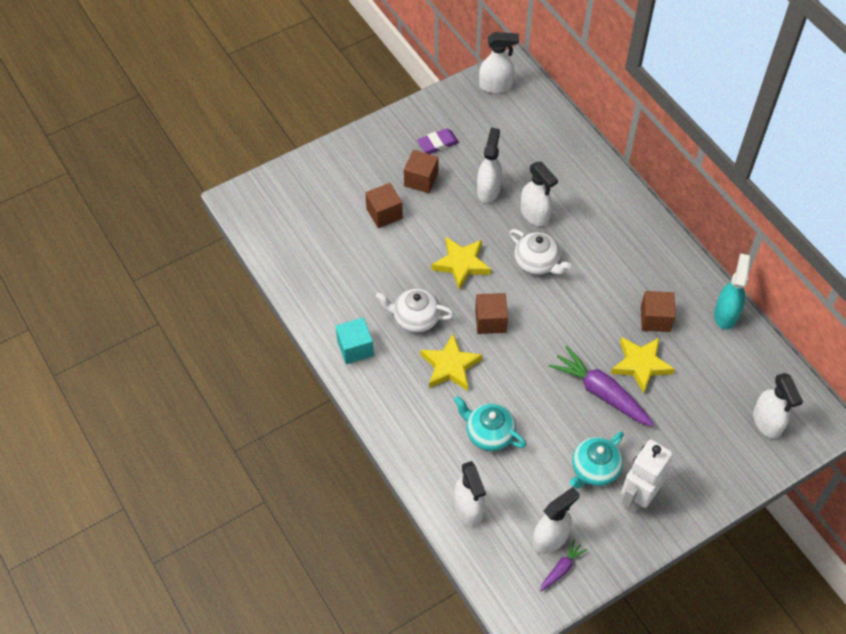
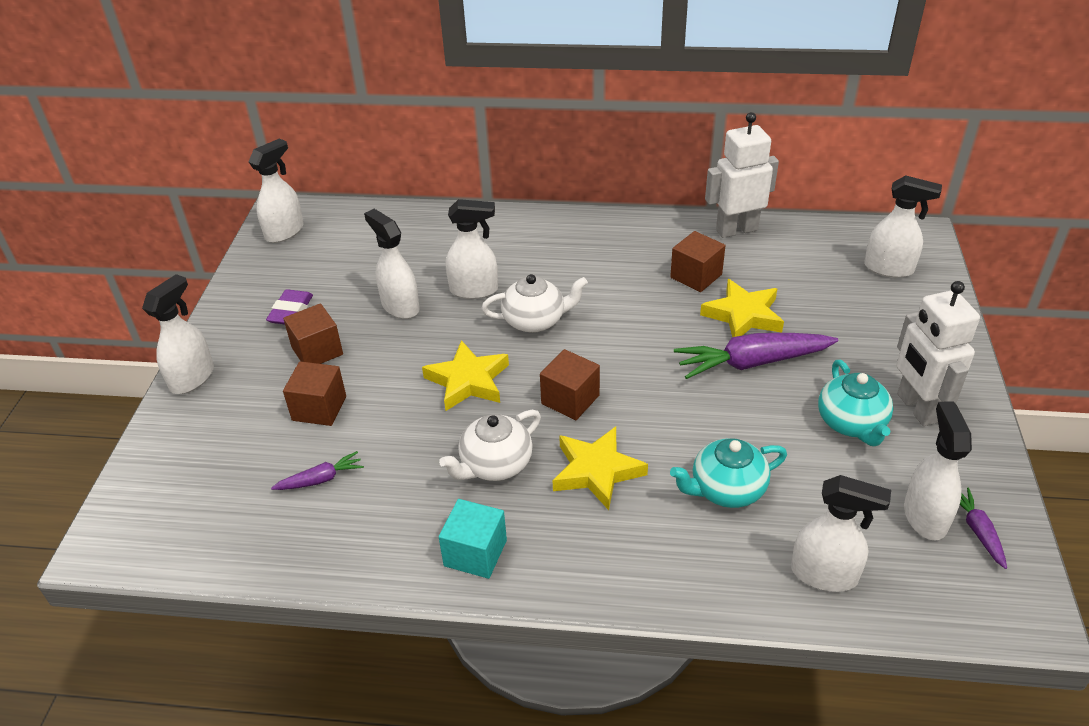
camera: 50 degrees left, 15 degrees down
(342, 251) = (321, 479): none -> purple carrot
(355, 143) = (192, 378): none -> white spray bottle
(726, 314) = (736, 230): turquoise spray bottle -> white robot

